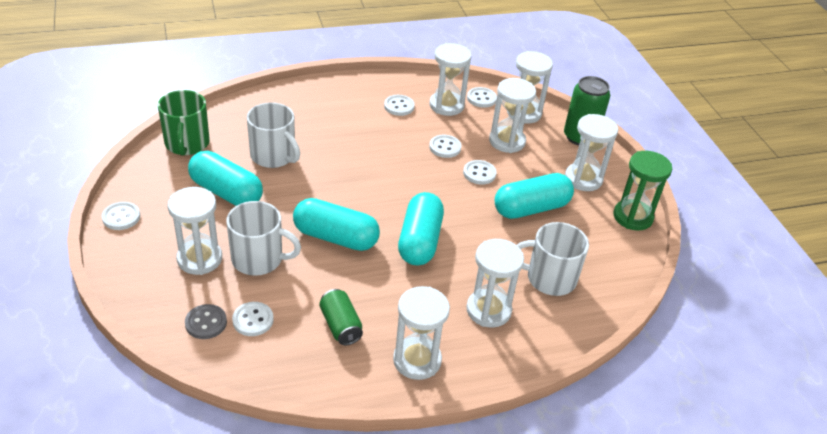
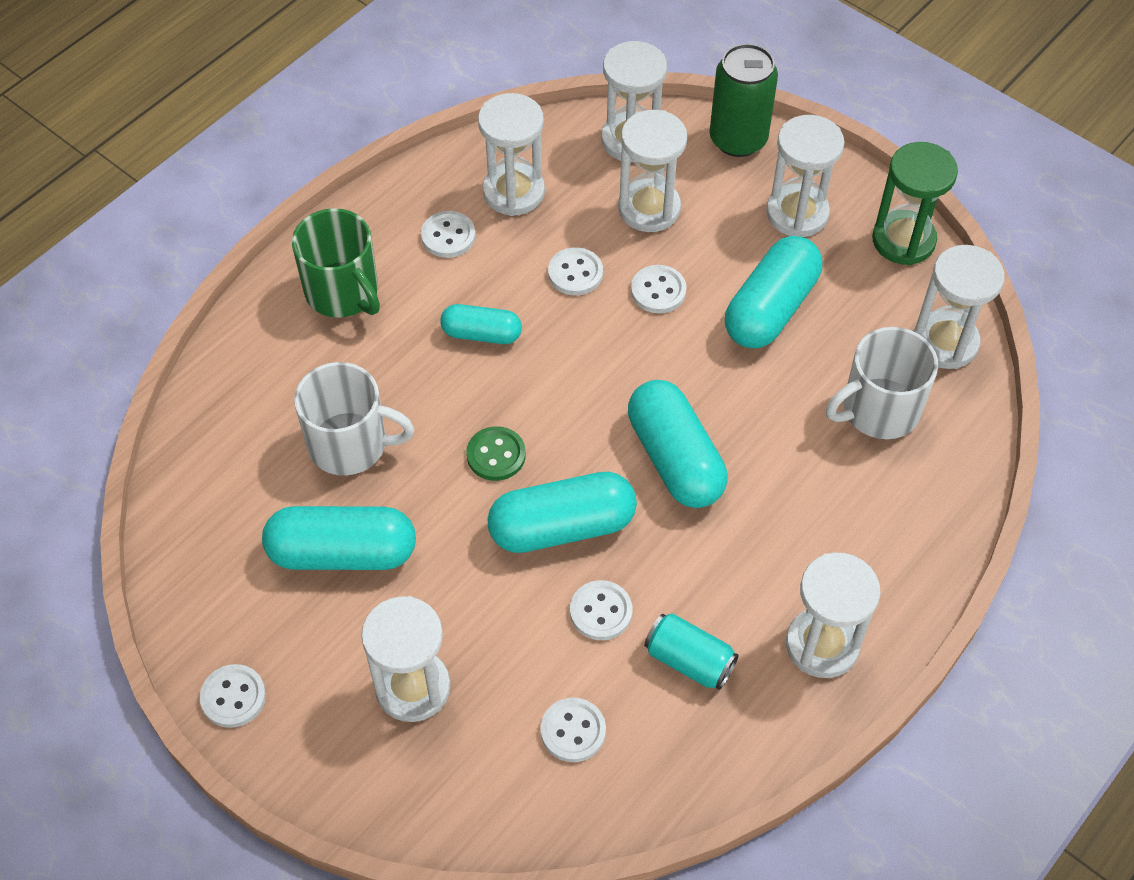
camera: 30 degrees left, 15 degrees up
(187, 144) = (200, 506): green mug -> green mug (343, 292)
(206, 323) = (517, 778): grey button -> none
(258, 259) = (492, 632): white mug -> none
(334, 194) = (496, 455): none -> green button
(340, 326) = (689, 660): green can -> turquoise can
(376, 147) = (481, 334): none -> turquoise capsule
(481, 98) = (551, 148): white button -> white button (601, 611)
(488, 310) = (845, 510): white hourglass -> white hourglass (945, 342)

